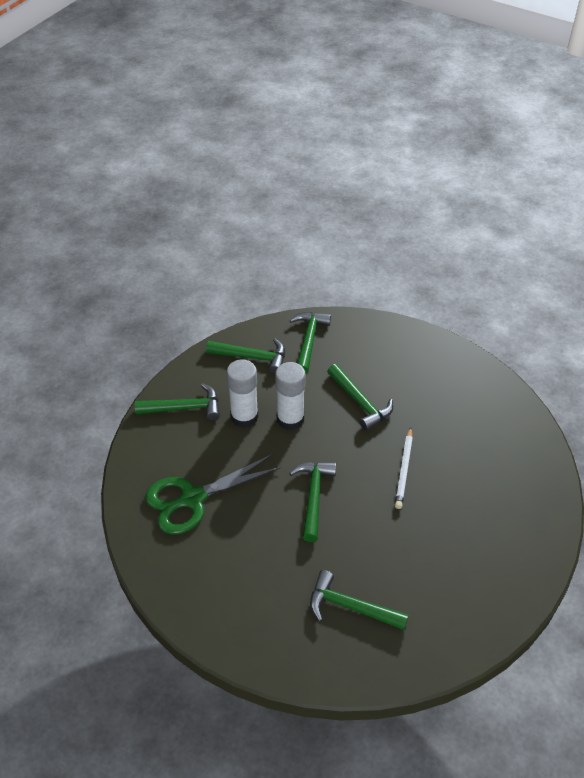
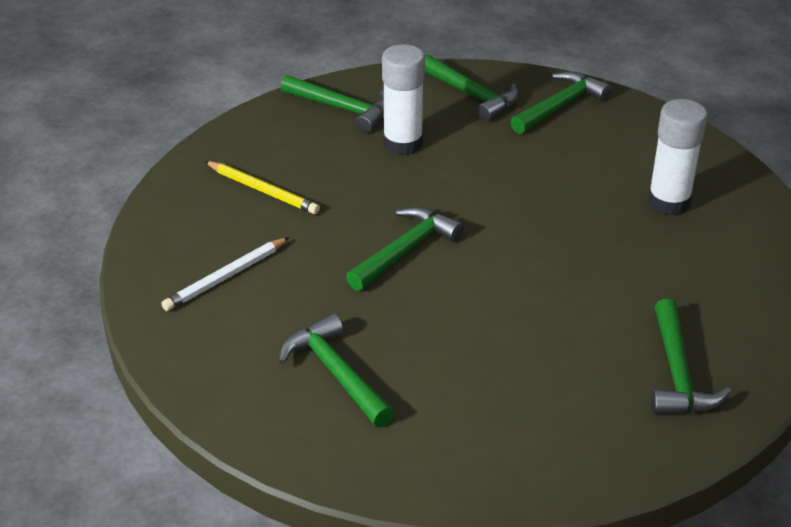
camera: 35 degrees right, 10 degrees down
(192, 499) = (263, 190): green scissors -> yellow pencil
(290, 419) = (456, 168): white glue stick -> white glue stick (668, 202)
(360, 402) = (564, 189): green hammer -> green hammer (677, 373)
(404, 470) = (551, 276): white pencil -> white pencil (225, 277)

